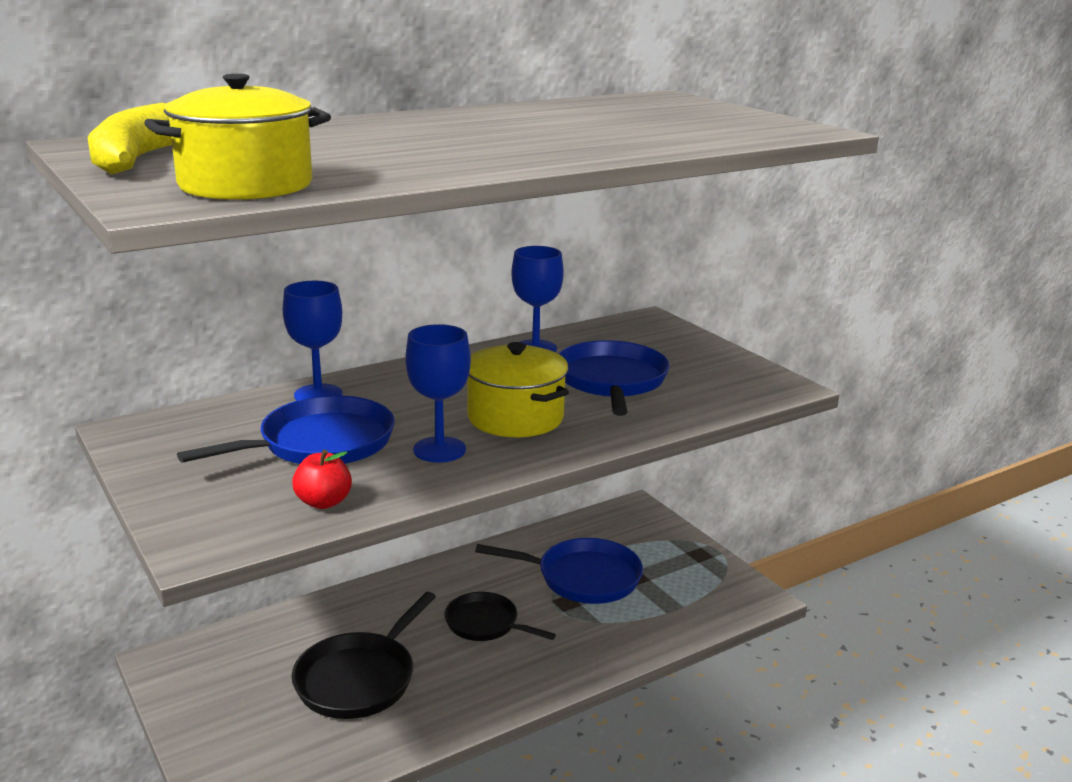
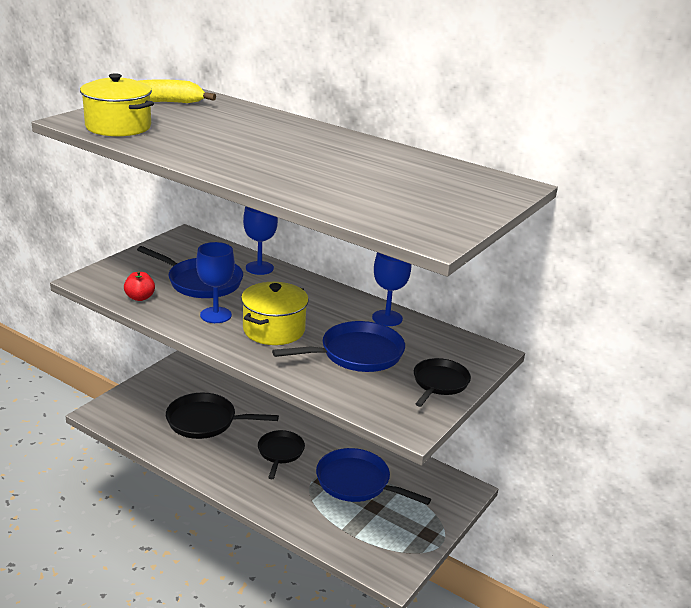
camera: 65 degrees right, 5 degrees up
(583, 578) = (356, 482): blue pan -> blue pan turned 135 degrees clockwise
(700, 354) = (439, 383): none -> black pan

